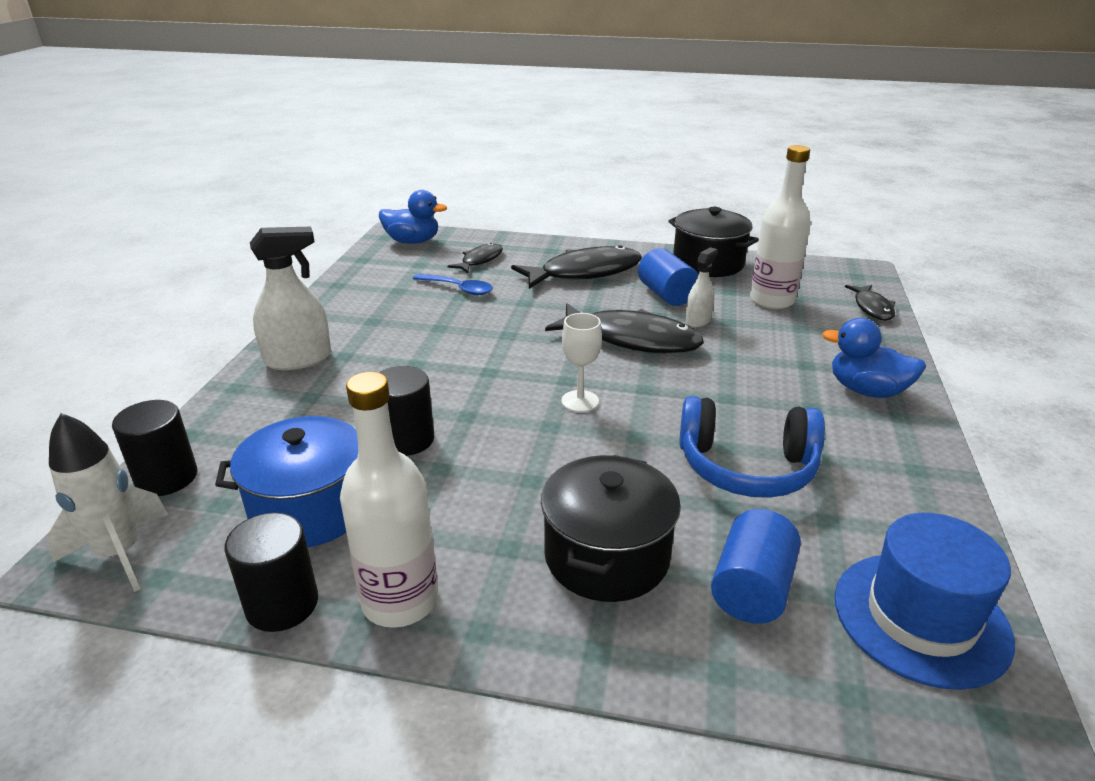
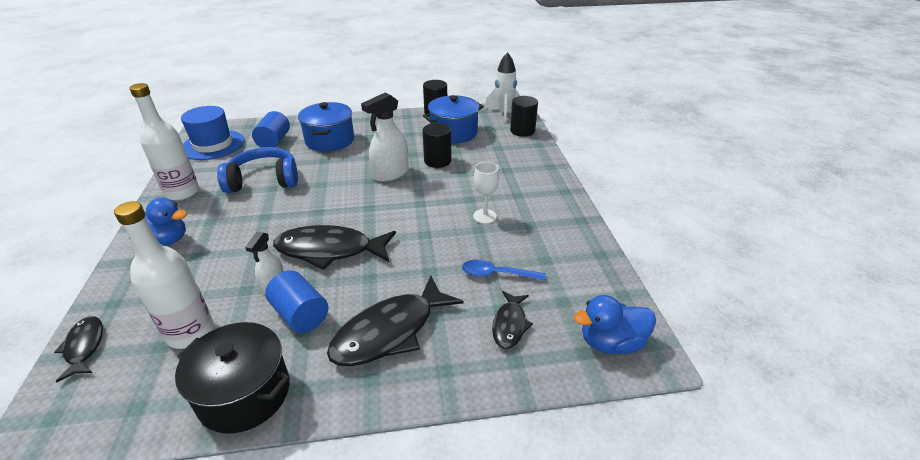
camera: 160 degrees right, 5 degrees up
(298, 359) = (541, 187): white spray bottle -> white spray bottle (390, 174)
(400, 601) = (398, 119): white bottle -> white bottle (182, 192)
(580, 401) = (356, 196): white goblet -> white goblet (484, 216)
(607, 556) = (330, 140): black pot -> blue pot

